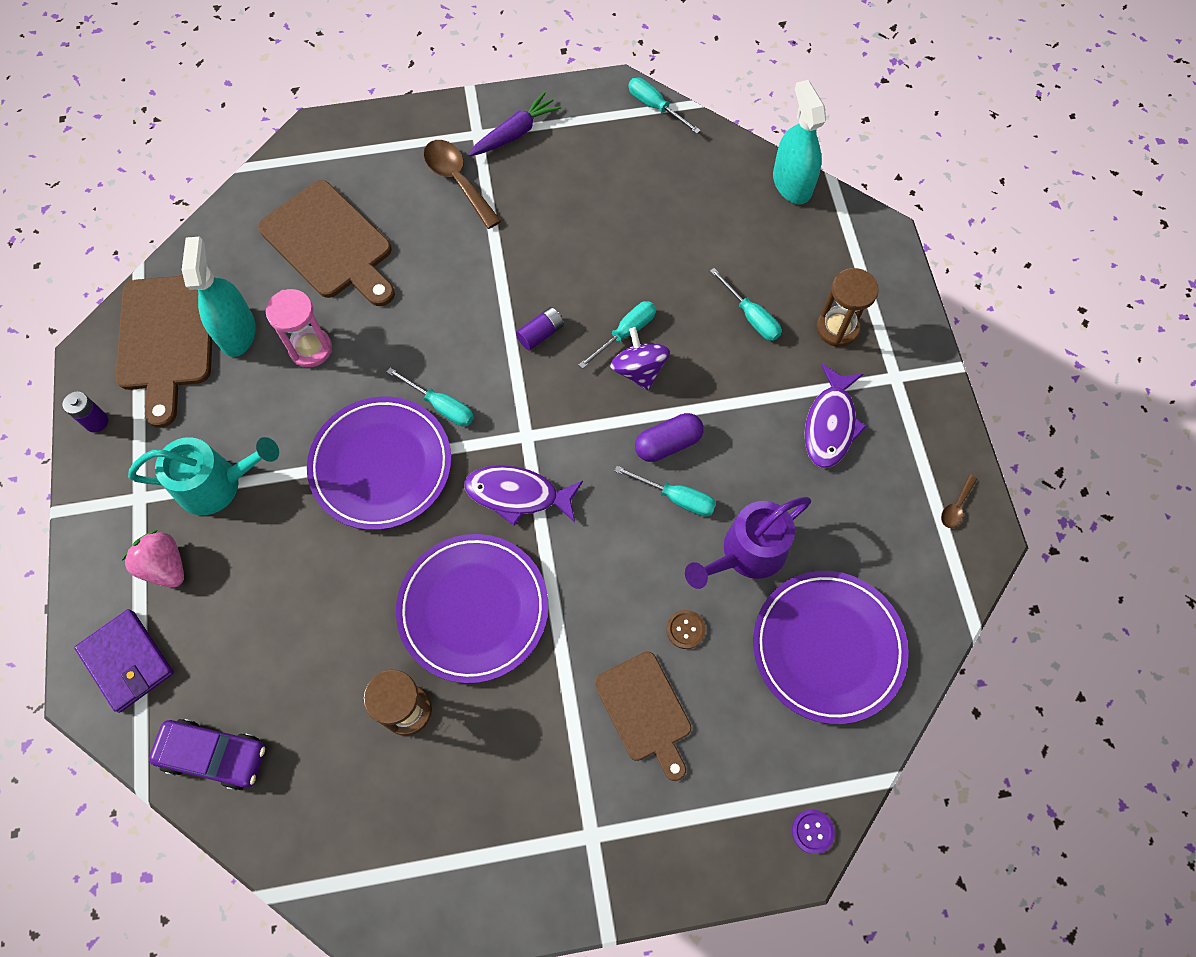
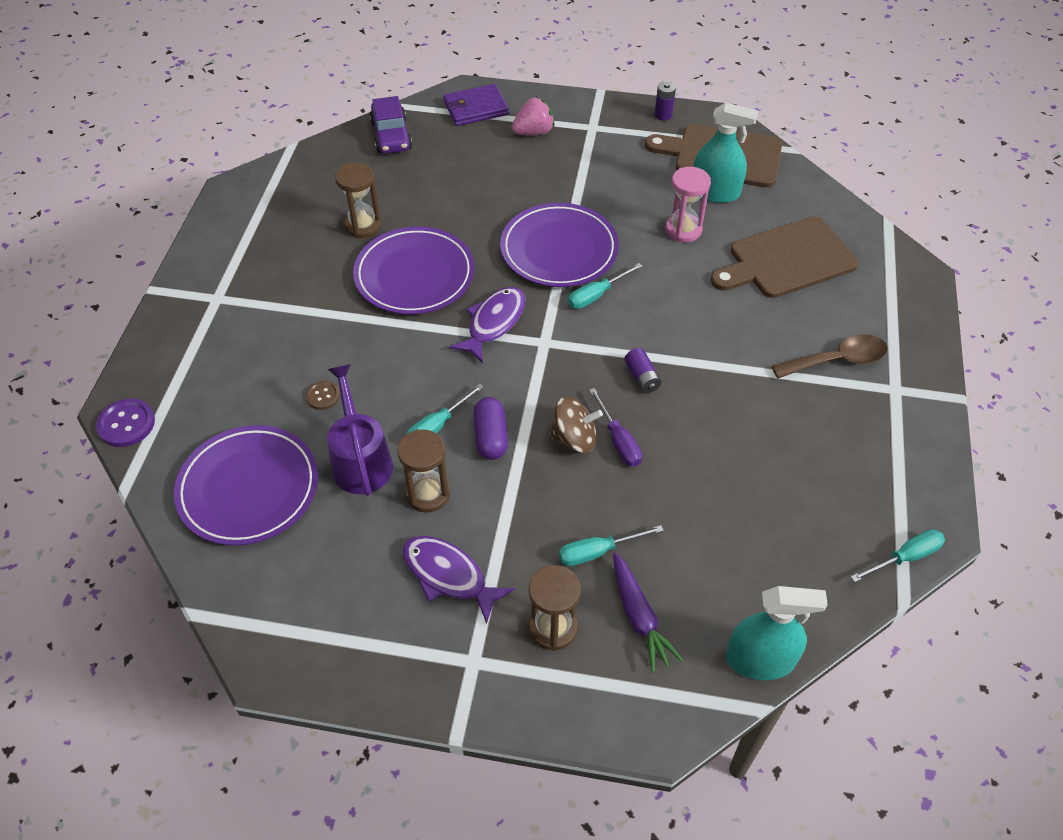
camera: 110 degrees right, 15 degrees down
(214, 755) = (391, 136): purple car -> purple car turned 45 degrees counterclockwise
(218, 484) = (584, 164): turquoise watering can -> none
(515, 133) = (890, 420): purple carrot -> purple carrot (639, 617)
(626, 333) = (618, 440): turquoise screwdriver -> purple screwdriver
(639, 370) = (574, 439): purple spinning top -> brown spinning top
(645, 711) = (278, 351): brown cutting board -> none
(756, 475) = (427, 494): none -> brown hourglass
(812, 831) = (126, 424): purple button -> purple button, size x1.60
(956, 506) = (309, 653): brown spoon -> none

